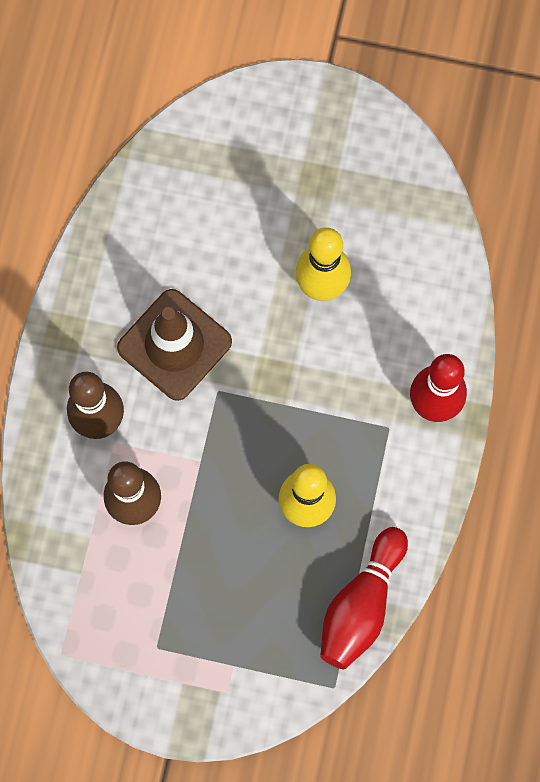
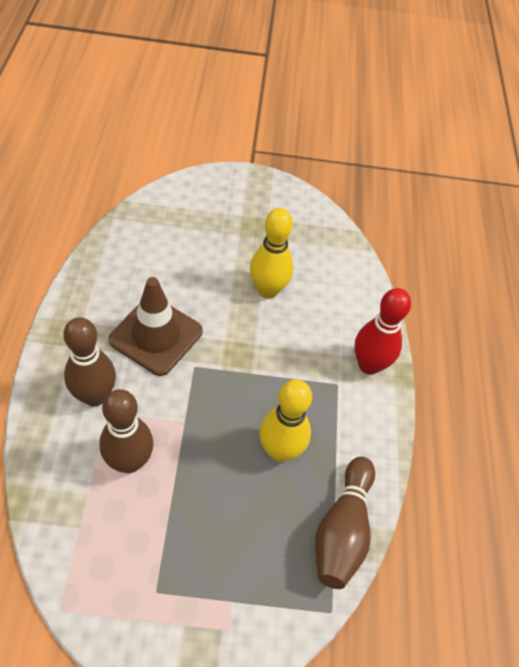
camera: 15 degrees left, 20 degrees down
(361, 604) = (342, 530): red bowling pin -> brown bowling pin

